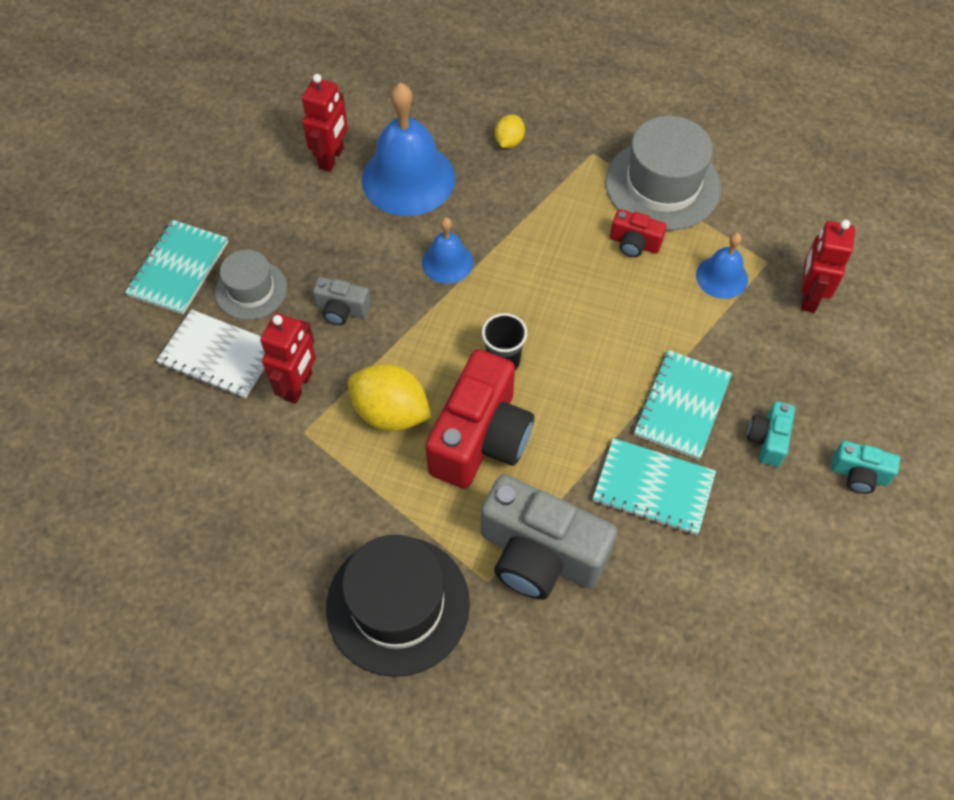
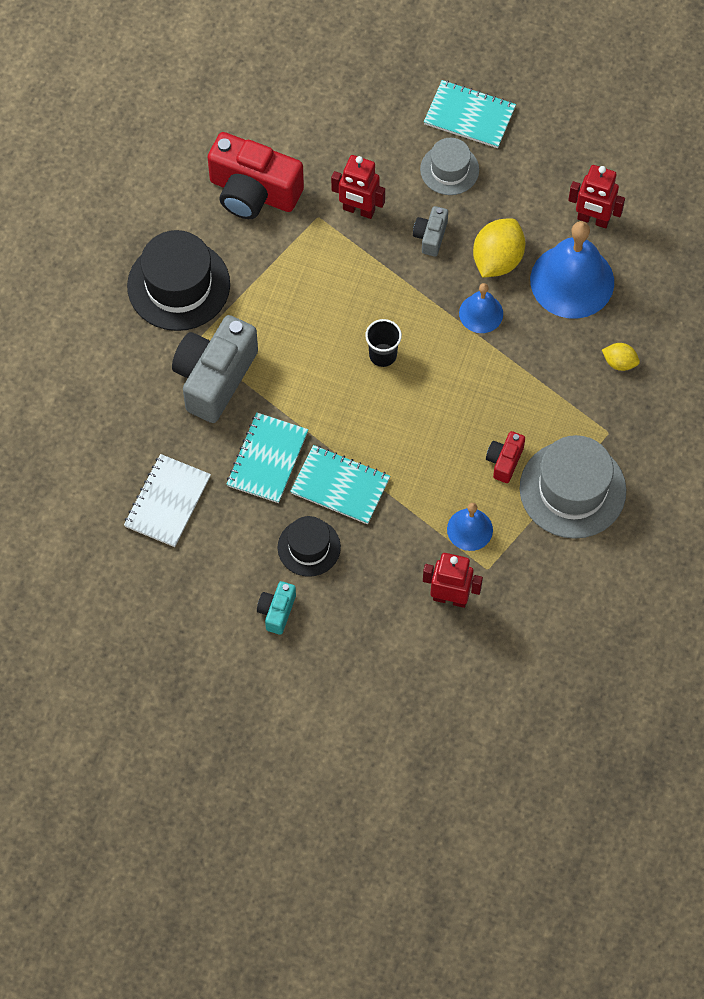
camera: 90 degrees right, 5 degrees up
(218, 356) = (386, 153): white notebook -> white notebook (167, 502)
(391, 413) = (334, 275): yellow lemon -> yellow lemon (497, 260)
(480, 438) = (311, 338): red camera -> red camera (253, 192)
(767, 440) = (309, 547): turquoise camera -> black hat

